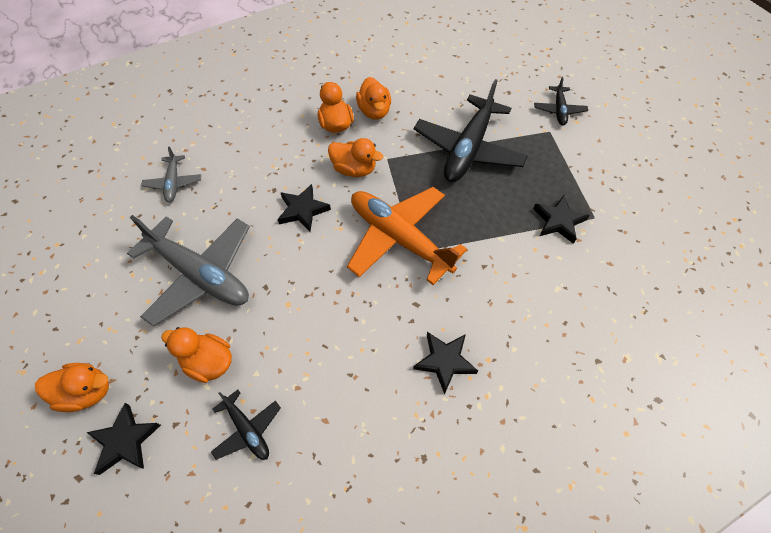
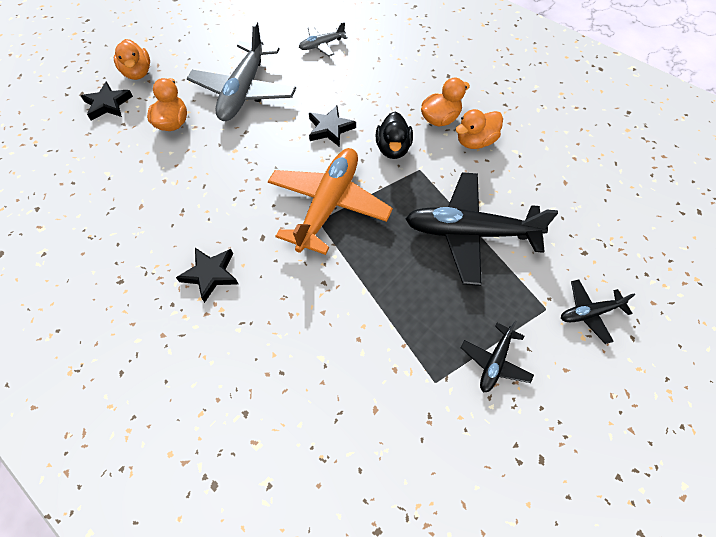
camera: 70 degrees right, 0 degrees up
(247, 429) = (126, 163): black plane -> black plane (495, 362)
(354, 169) = (393, 149): orange duck -> black duck
(558, 221) = (411, 343): black star -> none

